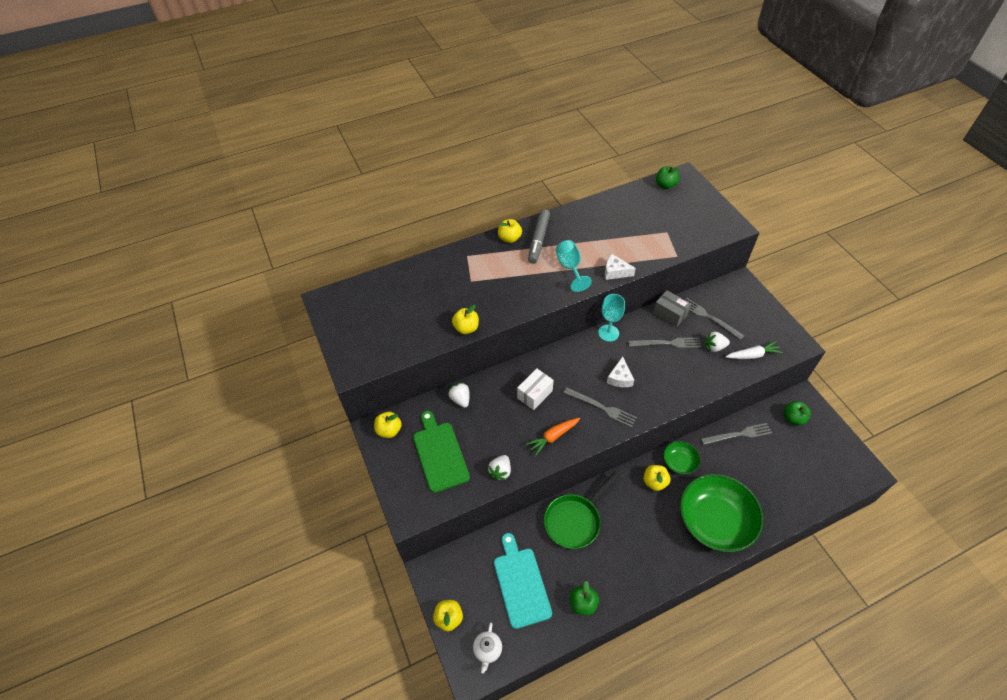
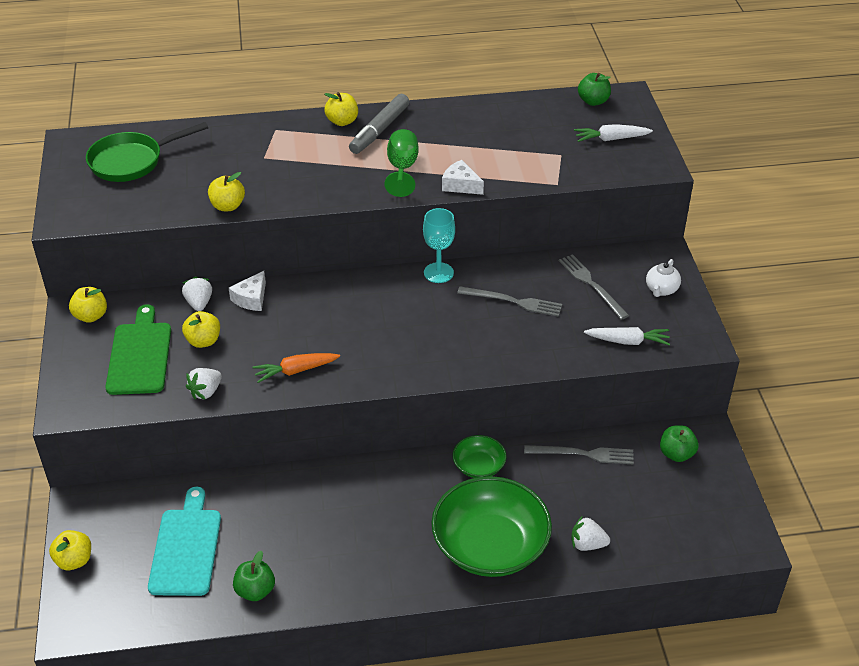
camera: 15 degrees right, 10 degrees down
(487, 650) = (104, 608): white teapot -> white teapot (661, 290)
(534, 394) = (298, 319): white box -> none
(570, 268) = (402, 169): turquoise goblet -> green goblet
(575, 520) = (296, 497): green pan -> green pan (132, 161)
(602, 407) = (379, 353): grey fork -> none
(620, 378) = (424, 326): white cheese -> white cheese (251, 298)
(654, 482) = (430, 480): yellow apple -> yellow apple (203, 341)
(669, 314) = (537, 269): grey box -> none
(692, 212) = (611, 139): none -> white carrot
(714, 347) = (578, 320): white strawberry -> white strawberry (587, 544)

